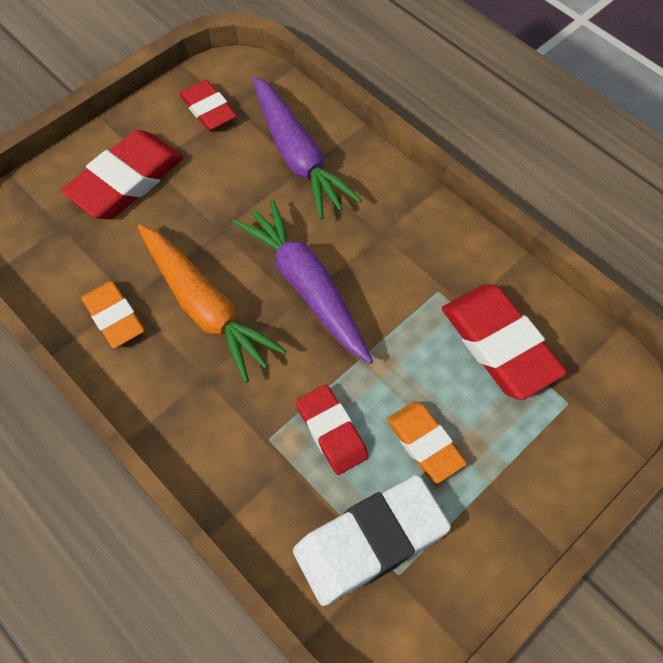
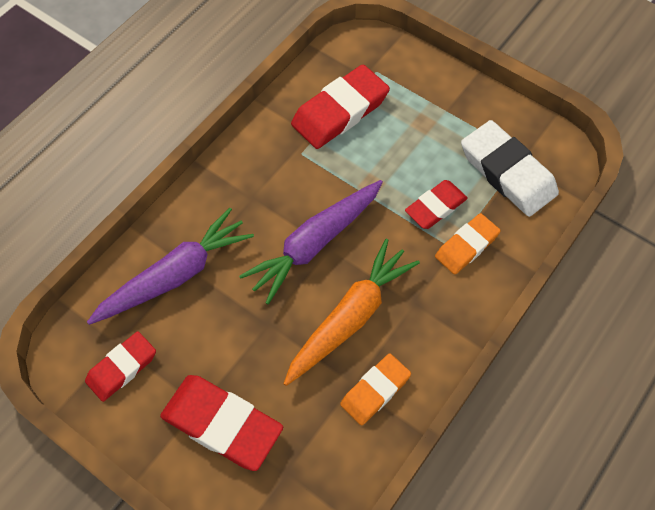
camera: 100 degrees left, 0 degrees up
(424, 443) = (429, 149): orange eraser -> orange eraser (466, 246)

